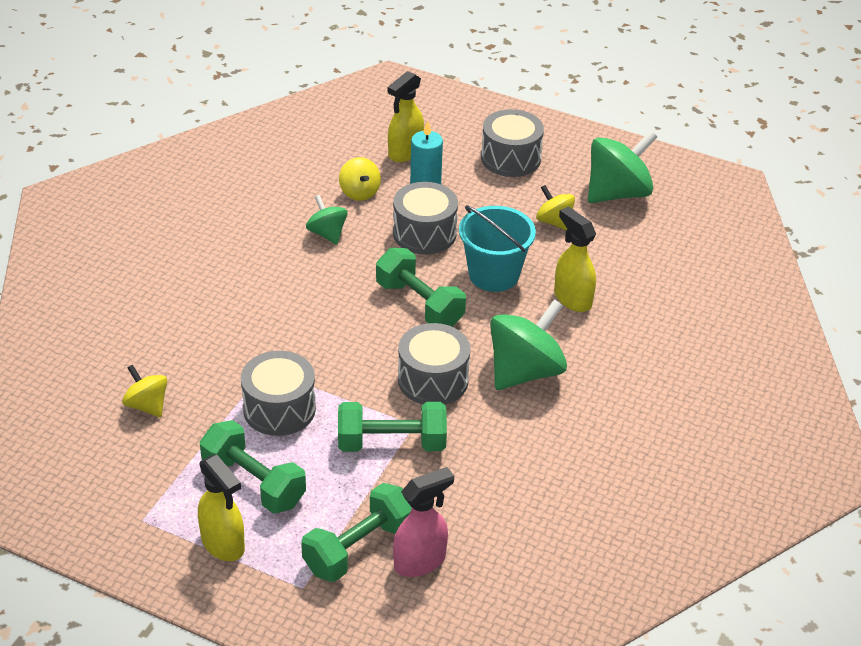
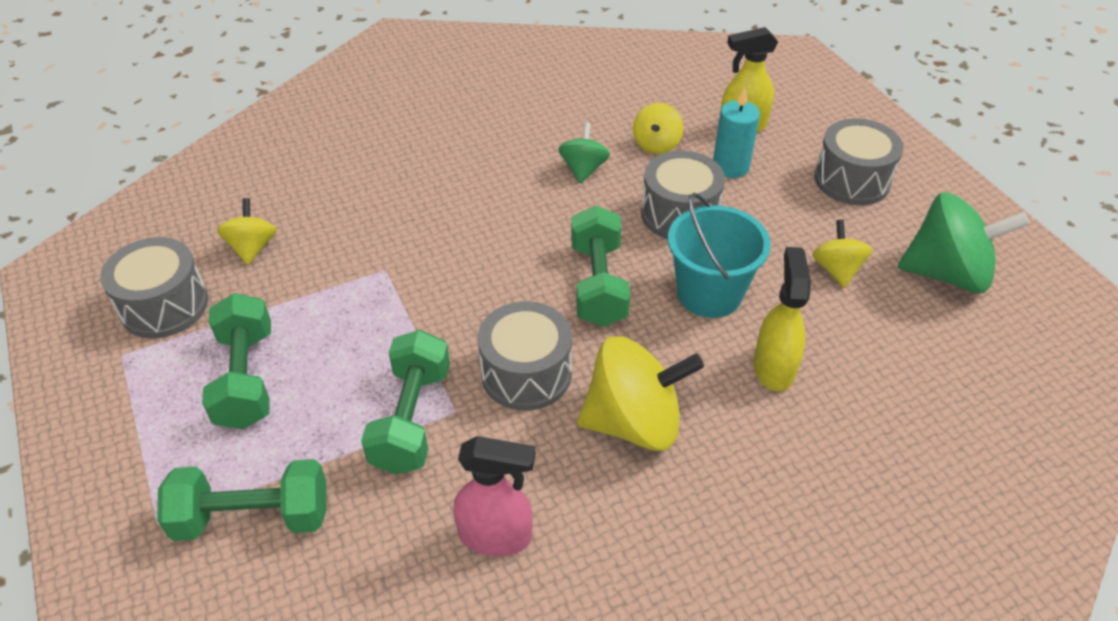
camera: 40 degrees right, 5 degrees up
(223, 544) = (150, 425): yellow spray bottle -> none
(279, 409) = (352, 317): grey drum -> grey drum (164, 306)
(391, 443) = (411, 419): green dumbbell -> green dumbbell turned 60 degrees clockwise
(420, 561) = (291, 578): pink spray bottle -> pink spray bottle (496, 536)
(525, 371) = (634, 422): green spinning top -> yellow spinning top

